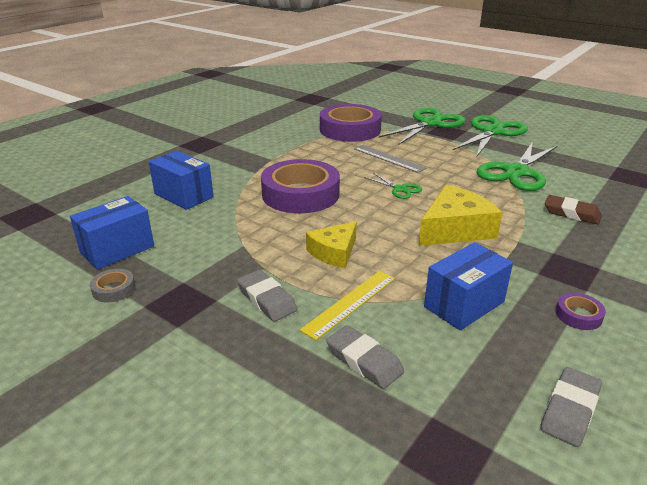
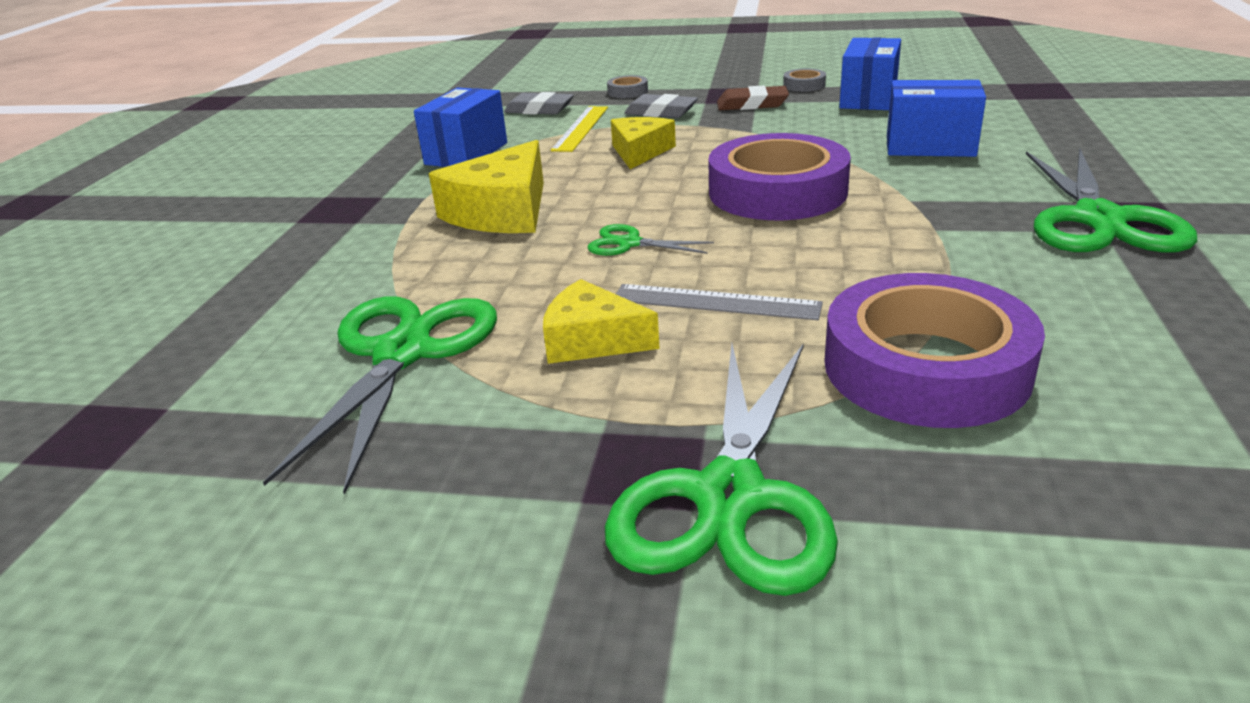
camera: 155 degrees right, 0 degrees up
(251, 358) = (627, 92): none -> grey tape
(442, 159) = (592, 340): none -> yellow cheese
(492, 132) = (486, 523): green scissors -> green scissors (1098, 219)
(569, 410) = (371, 128): grey eraser -> none
(571, 213) = (305, 286): brown eraser -> brown eraser (752, 104)
(578, 315) = (343, 175): purple tape -> none

